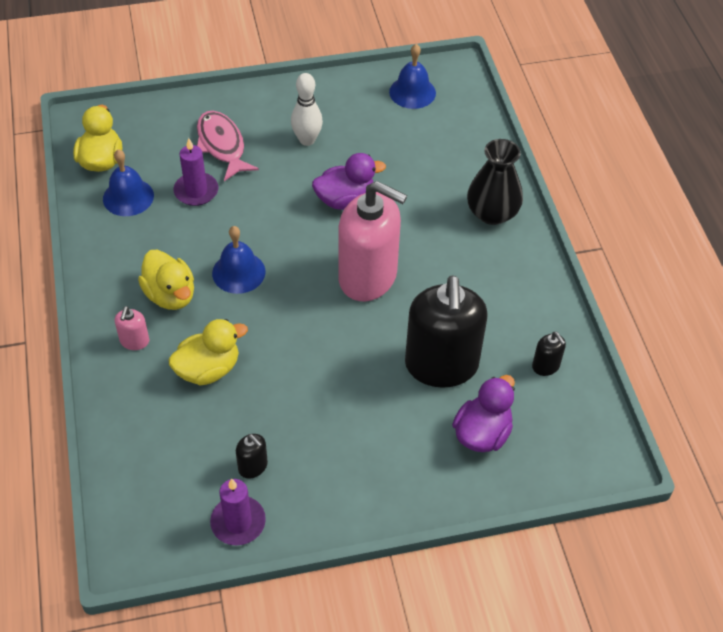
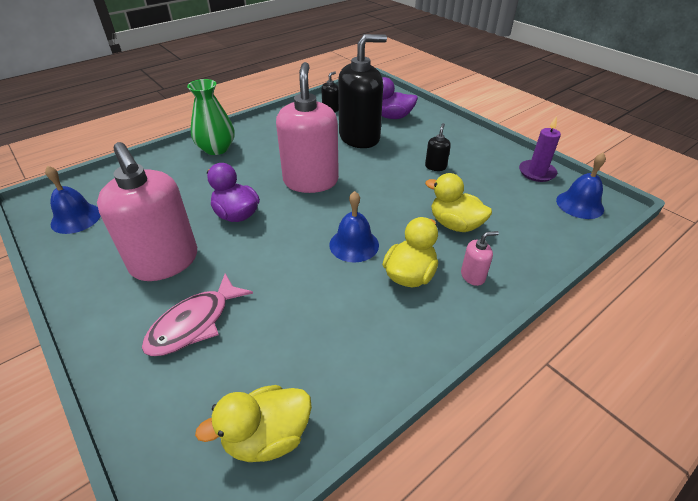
camera: 115 degrees left, 10 degrees down
(128, 197) = (313, 371): blue bell -> blue bell (579, 204)
(196, 191) = (274, 314): purple candle -> none
(253, 466) = (499, 179): black soap dispenser -> black soap dispenser (435, 166)
(307, 140) = (165, 262): white bowling pin -> pink soap dispenser
(492, 213) = (216, 149): black vase -> green vase

